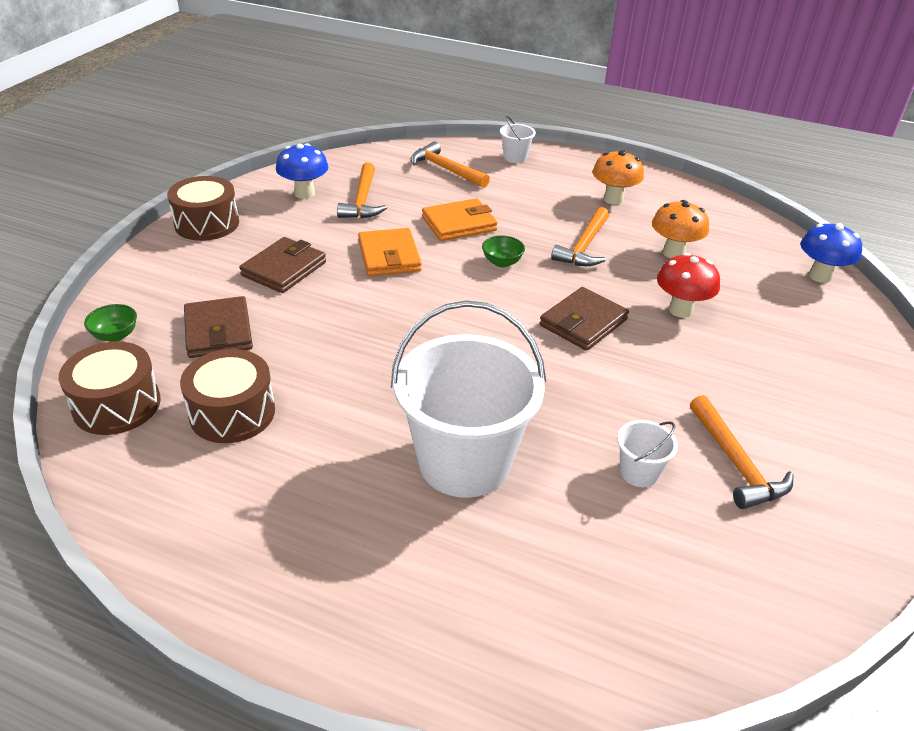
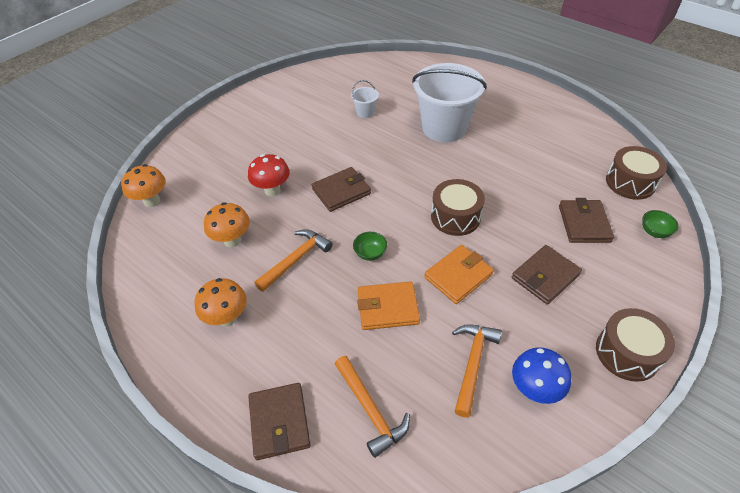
camera: 160 degrees left, 10 degrees up
(232, 413) = (562, 168): brown drum -> brown drum (455, 217)
(389, 256) = (458, 276): orange wallet -> orange wallet turned 45 degrees clockwise
(515, 157) = (279, 422): white bucket -> brown wallet
(735, 462) = (318, 109): orange hammer -> none
(820, 276) = (152, 201): blue mushroom -> orange mushroom

